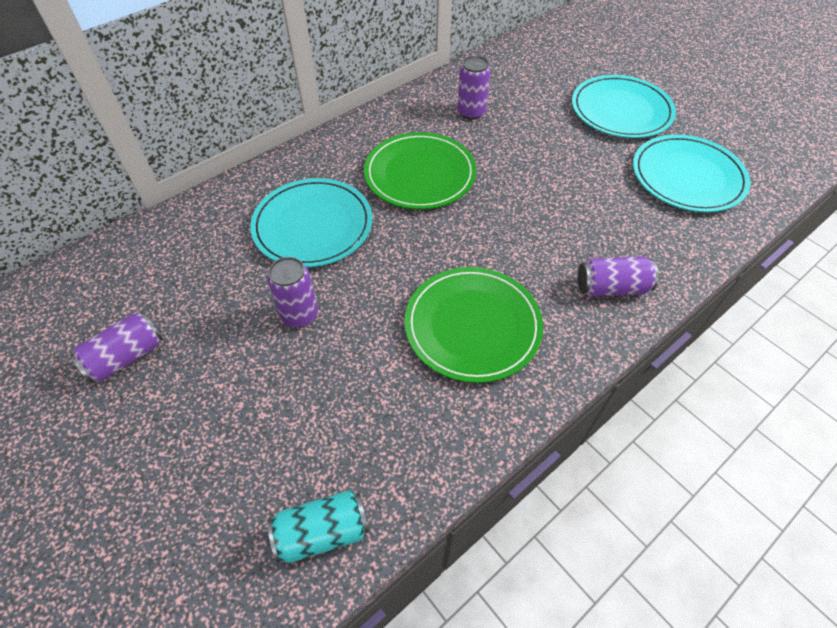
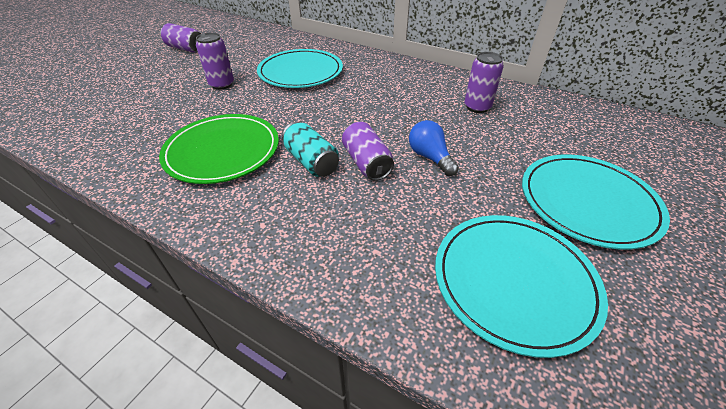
camera: 70 degrees right, 10 degrees down
(323, 532) = (59, 125): turquoise can -> turquoise can (311, 162)
(420, 174) = (378, 99): green plate -> none
(541, 170) = (430, 157): none -> blue light bulb
(611, 287) = (287, 228): purple can -> purple can (366, 163)

